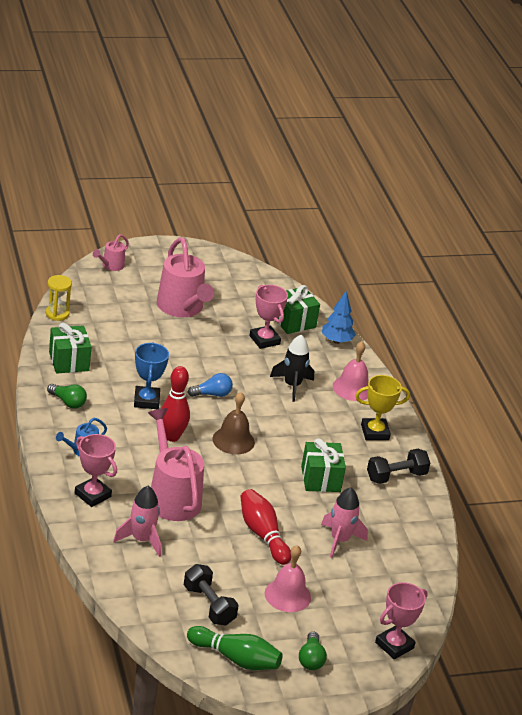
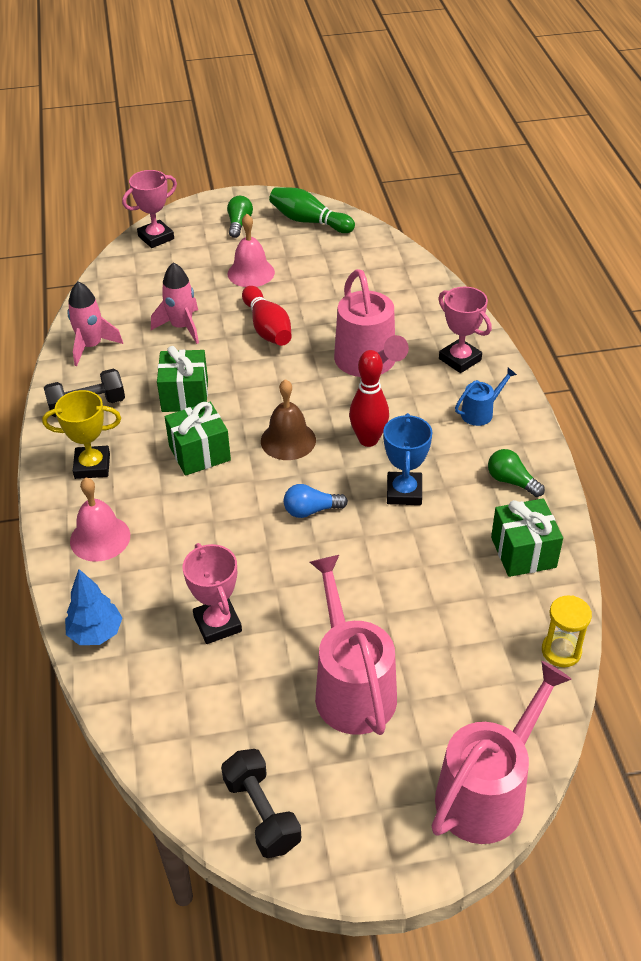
camera: 170 degrees left, 10 degrees up
(111, 266) = (487, 792): pink watering can -> pink watering can, size x2.06
(141, 540) = (401, 315): pink rocket -> pink rocket (91, 346)
(209, 605) = (331, 260): black dumbbell -> black dumbbell (262, 813)
(292, 385) = (190, 535): black rocket -> none
(293, 322) = (159, 672): green gift -> green gift (199, 453)

